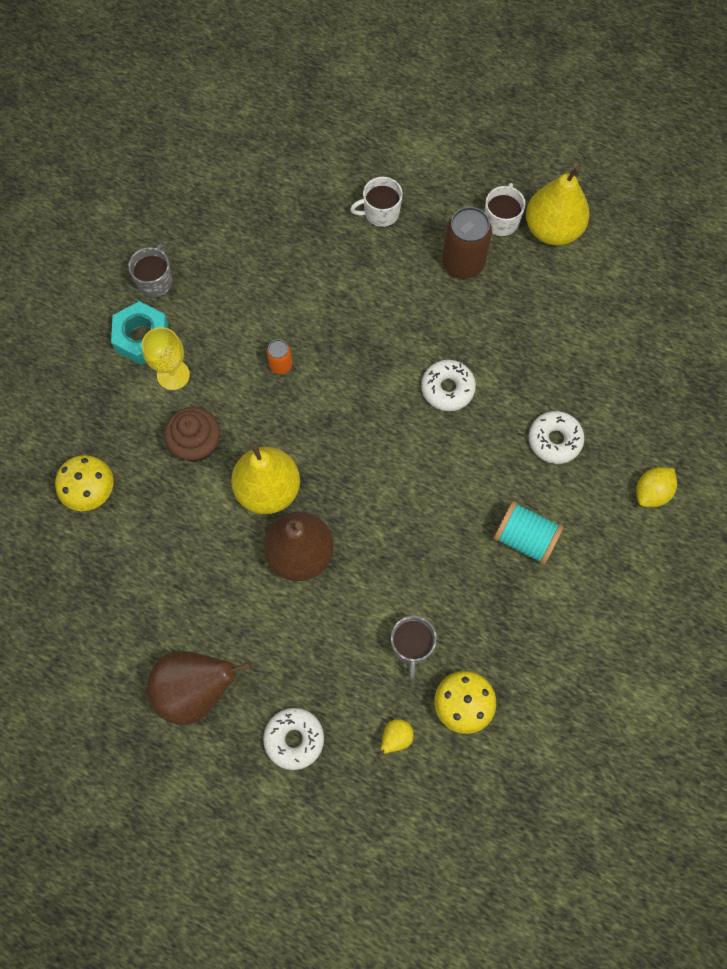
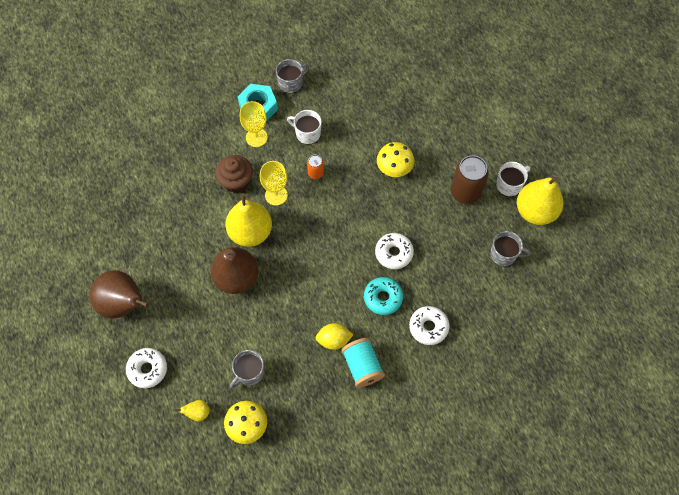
camera: 40 degrees right, 5 degrees down
(91, 491) = (164, 165): yellow mushroom -> yellow mushroom (394, 168)
(258, 424) = (276, 195): none -> yellow goblet
(380, 212) = (443, 132): white mug -> white mug (307, 133)
(480, 447) = (383, 298): none -> turquoise donut
(561, 301) = (504, 254): none -> grey mug
(651, 492) = (458, 400): yellow lemon -> yellow lemon (334, 340)

